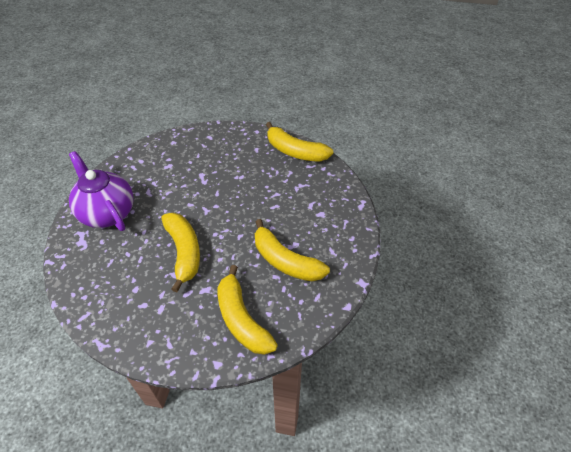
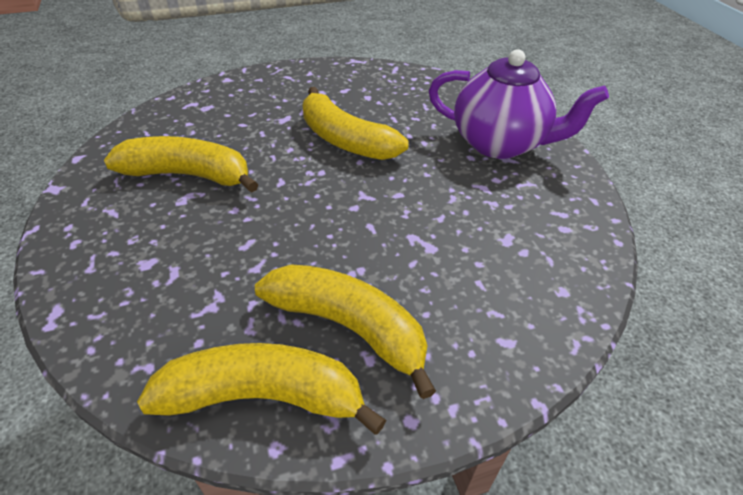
camera: 150 degrees right, 5 degrees down
(241, 319) = (220, 110): yellow banana -> yellow banana (349, 327)

